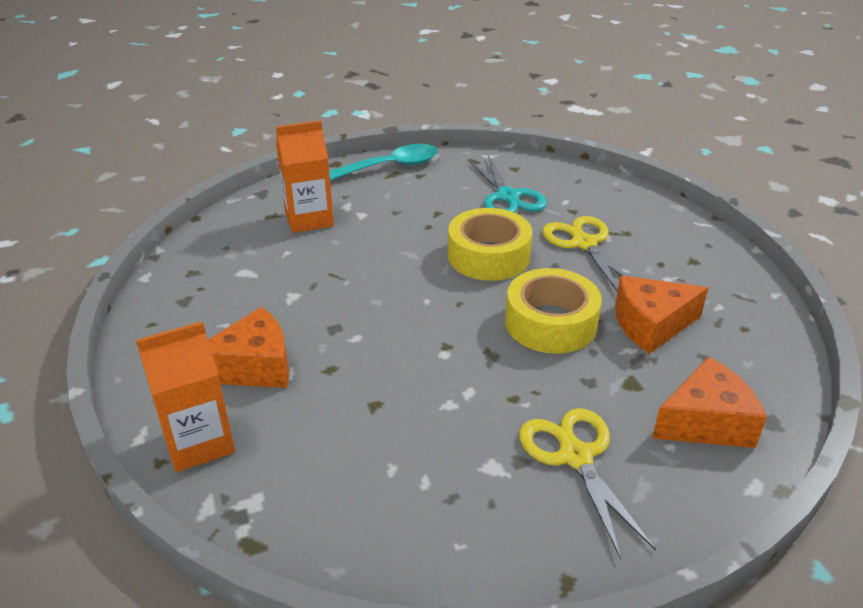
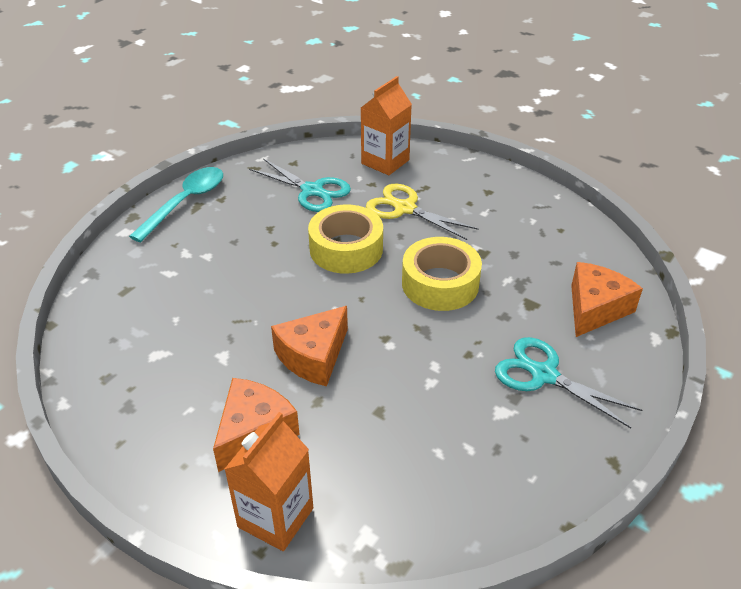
camera: 35 degrees left, 5 degrees up
(309, 219) = (164, 279): orange carton -> orange carton (385, 162)
(575, 456) = (543, 375): yellow scissors -> turquoise scissors
(651, 325) = (504, 254): orange cheese -> orange cheese (313, 356)

